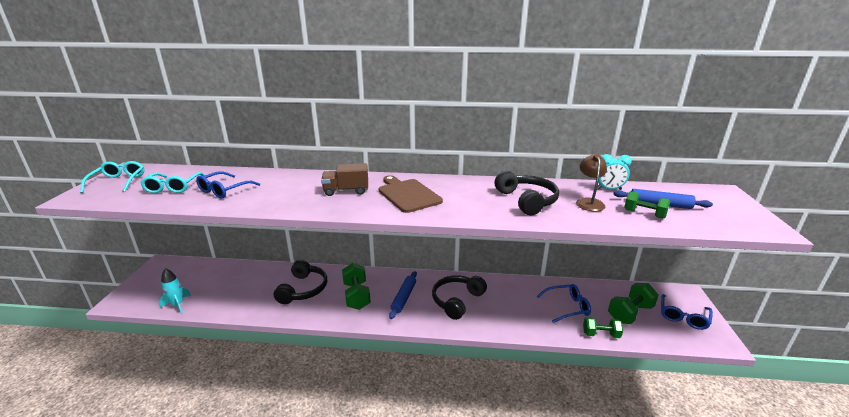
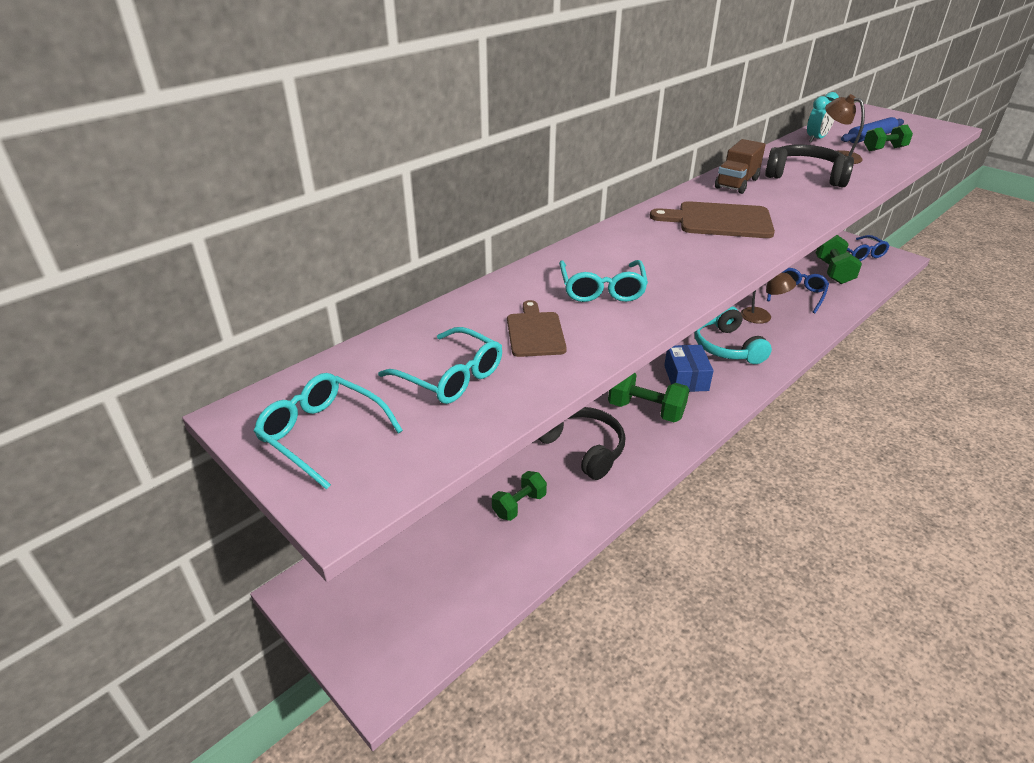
camera: 50 degrees left, 10 degrees up
(177, 305) = (484, 595): turquoise rocket -> none
(224, 190) = (535, 332): blue glasses -> brown cutting board
(282, 191) = (602, 289): none -> turquoise glasses
(346, 191) = (661, 250): brown truck -> brown truck (736, 183)
(404, 298) = (686, 378): blue rolling pin -> blue box
(457, 300) = (727, 347): black headphones -> turquoise headphones
(513, 302) = (762, 317): none -> brown lamp
(600, 334) = (850, 300): green dumbbell -> green dumbbell (519, 505)

